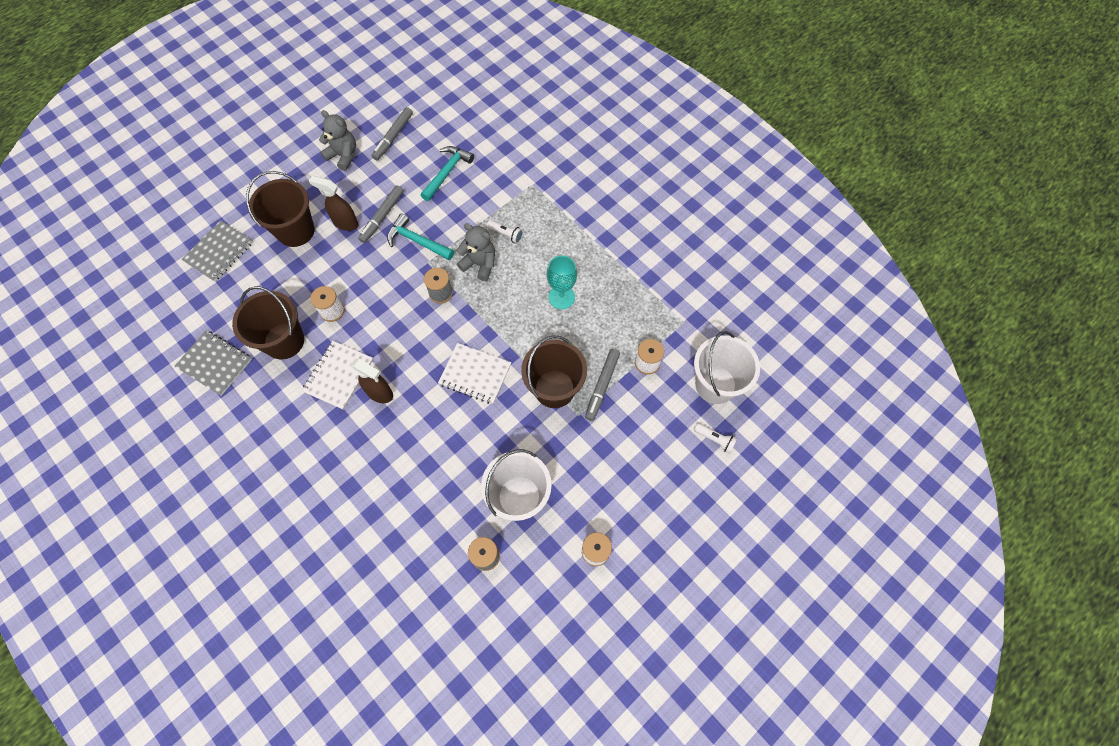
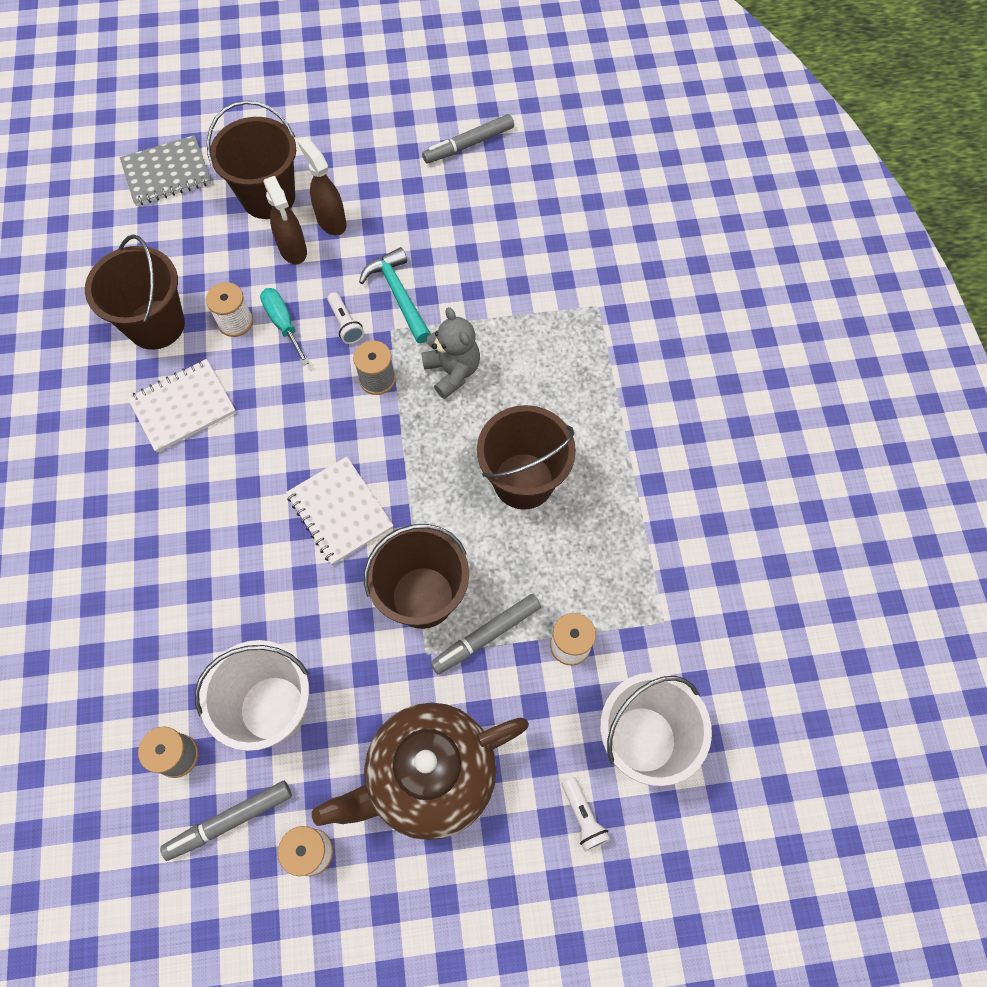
camera: 35 degrees right, 0 degrees up
(215, 363) = (64, 304): grey notebook -> none
(343, 155) = (392, 135): grey teddy bear -> none
(362, 295) = (283, 323): none -> turquoise screwdriver
(380, 393) = (212, 460): brown spray bottle -> brown spray bottle (293, 250)
(382, 217) = (380, 239): grey marker -> grey marker (230, 821)
(447, 172) = (501, 227): turquoise hammer -> none
(506, 234) = (514, 353): white flashlight -> white flashlight (345, 324)
(561, 297) = (523, 481): turquoise goblet -> brown bucket
(626, 473) = (429, 776): none -> brown teapot

